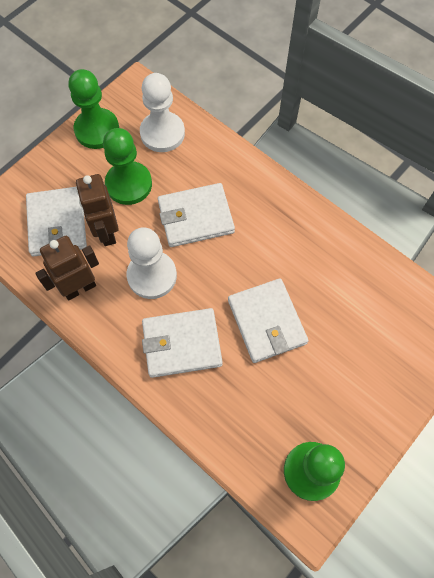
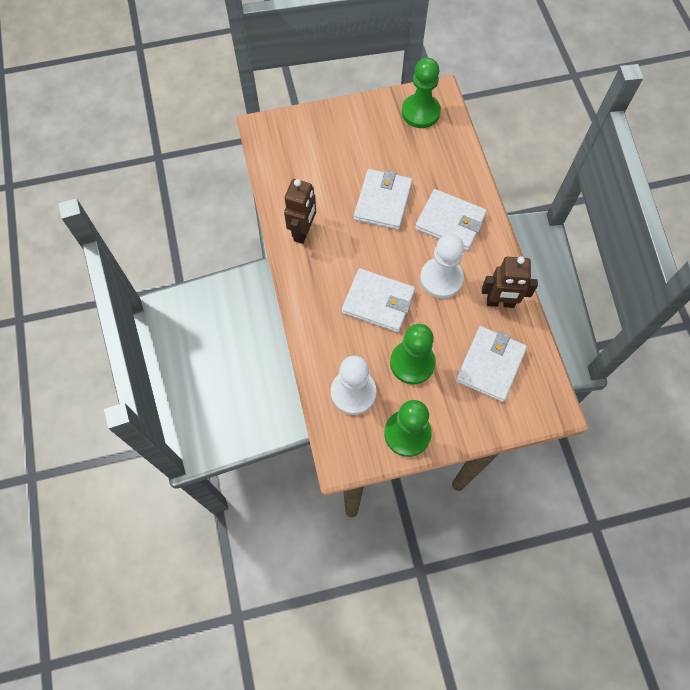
camera: 145 degrees left, 0 degrees up
(106, 232) = (455, 333): brown robot -> brown robot (303, 232)

